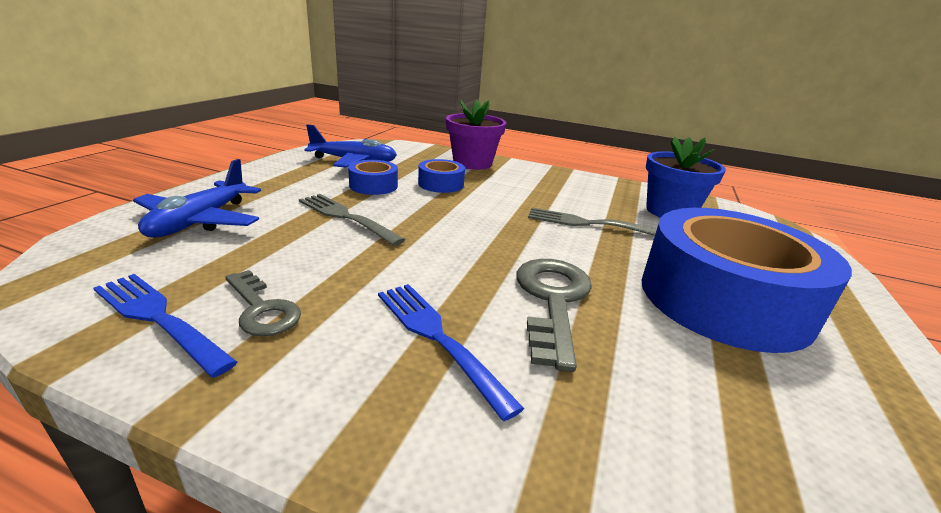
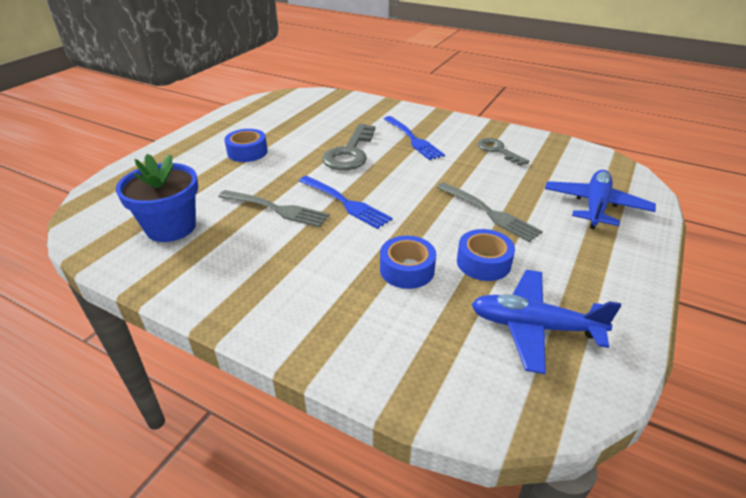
camera: 170 degrees left, 10 degrees up
(160, 319) = (539, 147): blue fork -> blue fork (344, 202)
(472, 163) = (354, 335): purple flower pot -> none
(724, 299) = (247, 152): blue tape -> blue tape, size x0.43

